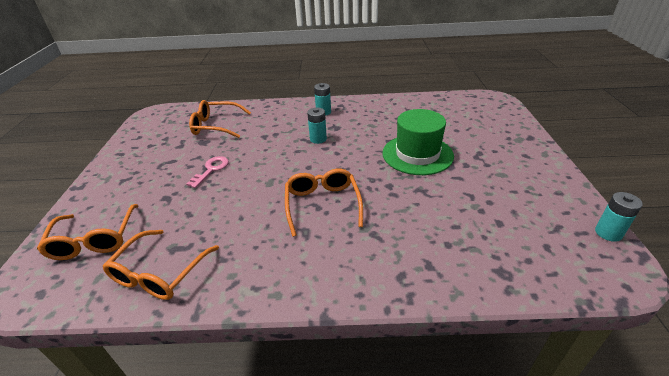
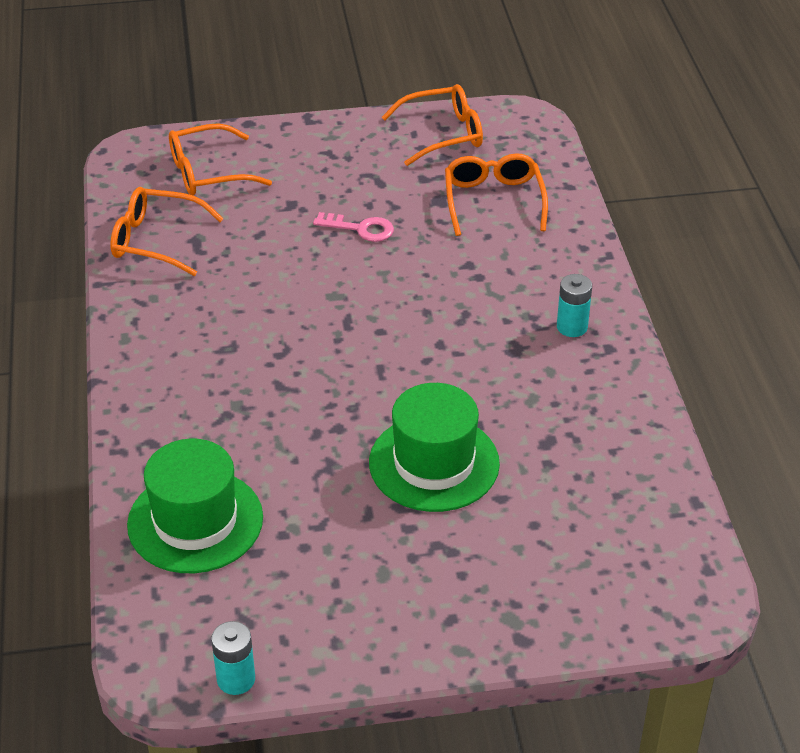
camera: 80 degrees right, 5 degrees up
(318, 139) = (467, 332): turquoise battery -> none
(322, 204) = (286, 358): orange glasses -> orange glasses (443, 134)
(478, 251) = (195, 521): none -> green hat

